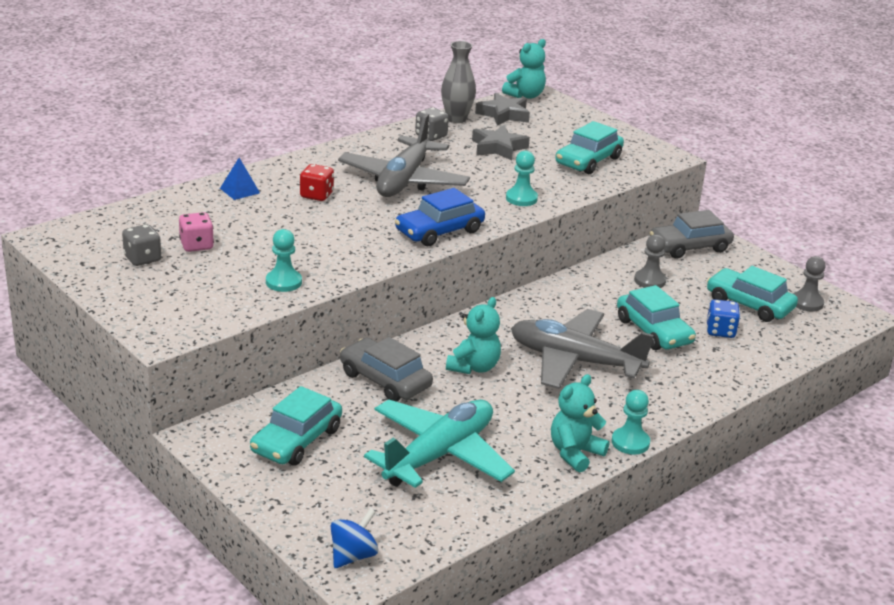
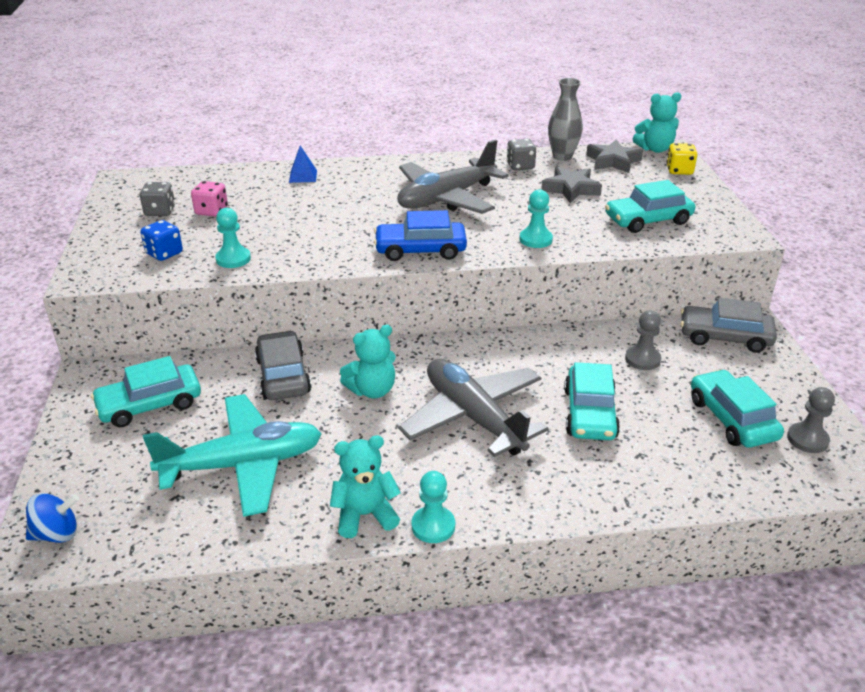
camera: 35 degrees right, 5 degrees up
(316, 195) = (357, 194): red dice -> none
(566, 112) = (679, 171): none -> yellow dice
(720, 331) = (666, 438): blue dice -> blue dice (164, 253)

